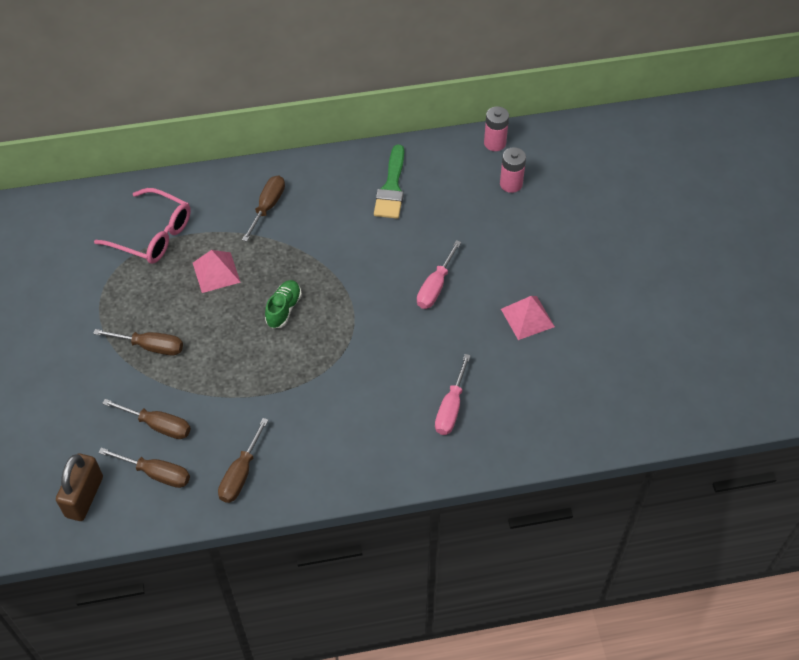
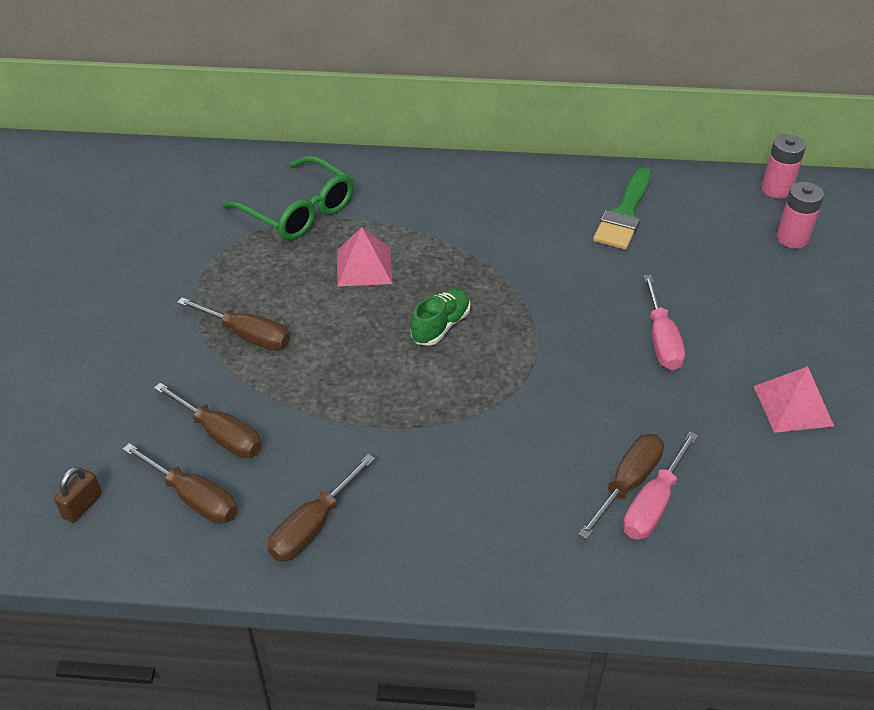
camera: 15 degrees right, 10 degrees down
(84, 497) = (82, 506): brown padlock -> brown padlock, size x0.53
(152, 235) = (298, 211): pink glasses -> green glasses
(267, 207) = (454, 207): brown screwdriver -> brown screwdriver (627, 484)
(435, 287) = (661, 340): pink screwdriver -> pink screwdriver turned 45 degrees counterclockwise

